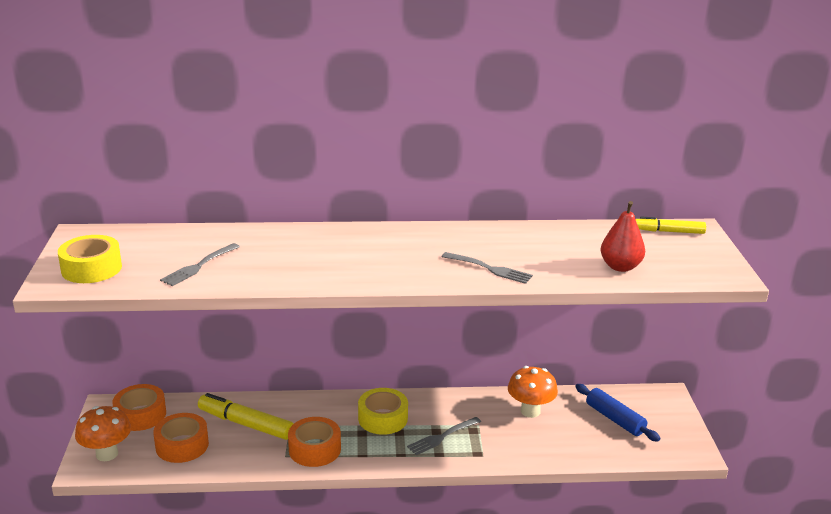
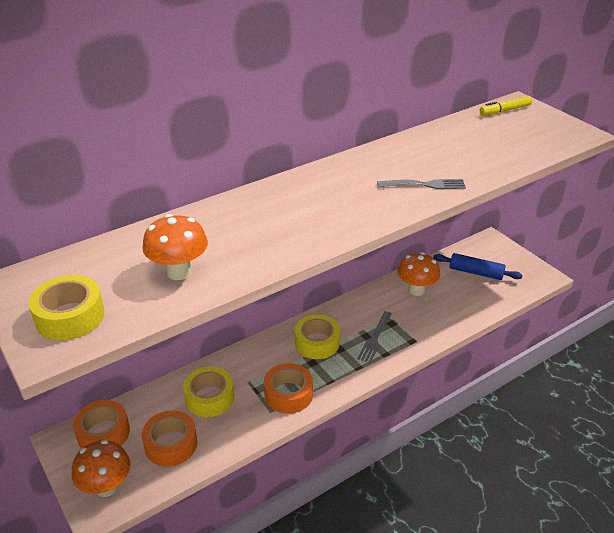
camera: 30 degrees left, 10 degrees up
(199, 266) = (179, 272): grey fork -> orange mushroom
(246, 424) = (209, 398): yellow marker -> yellow tape
(620, 267) = (510, 151): red pear -> none

